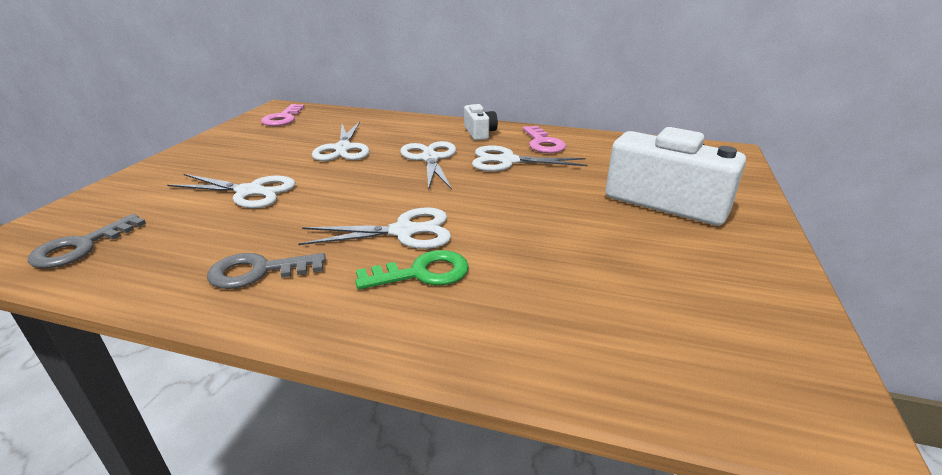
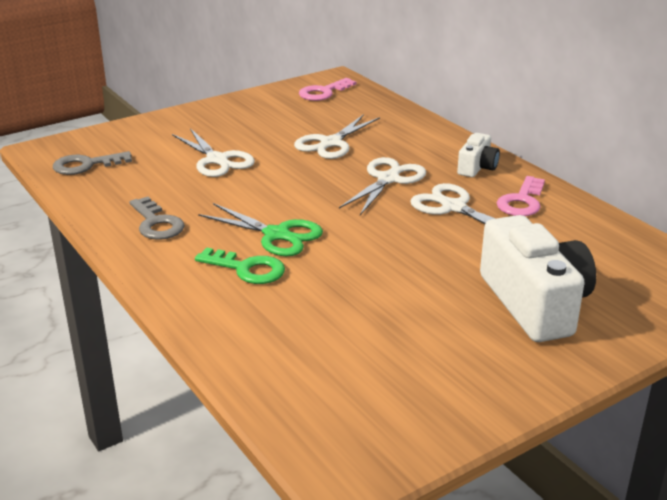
camera: 40 degrees right, 0 degrees up
(258, 271) = (156, 223): grey key -> grey key turned 150 degrees counterclockwise
(403, 231) = (276, 235): white scissors -> green scissors

